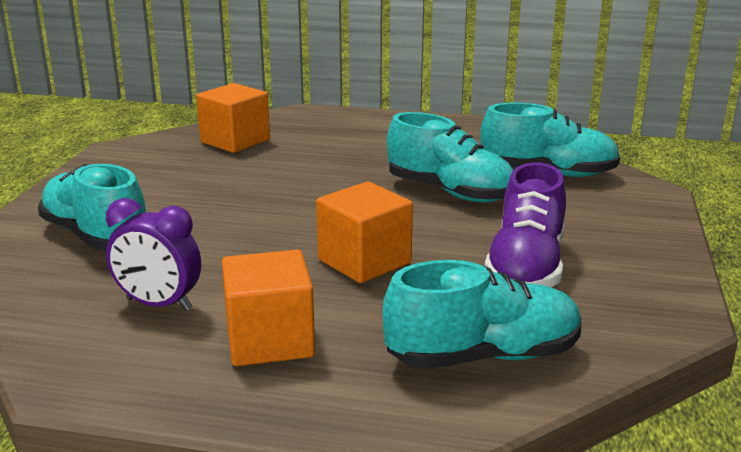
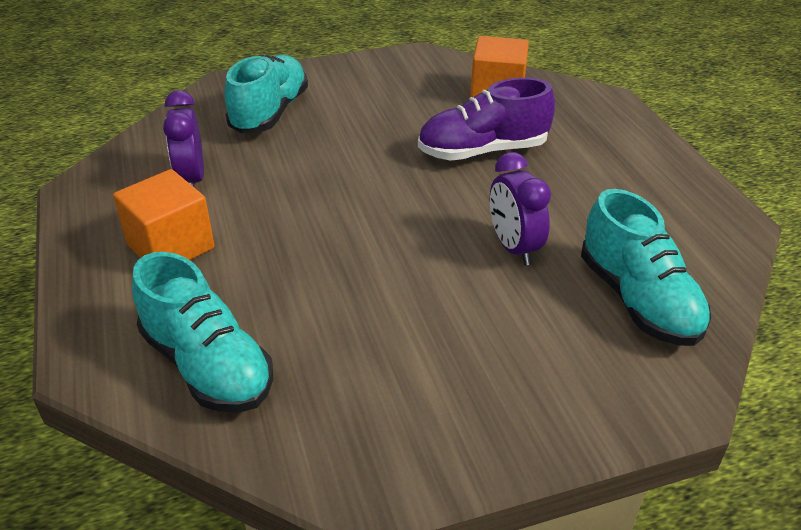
camera: 60 degrees right, 15 degrees up
(364, 261) = (326, 246): orange cube -> none
(450, 192) = (513, 247): turquoise shoe -> purple clock
(526, 267) = (388, 346): purple shoe -> purple shoe (483, 151)

